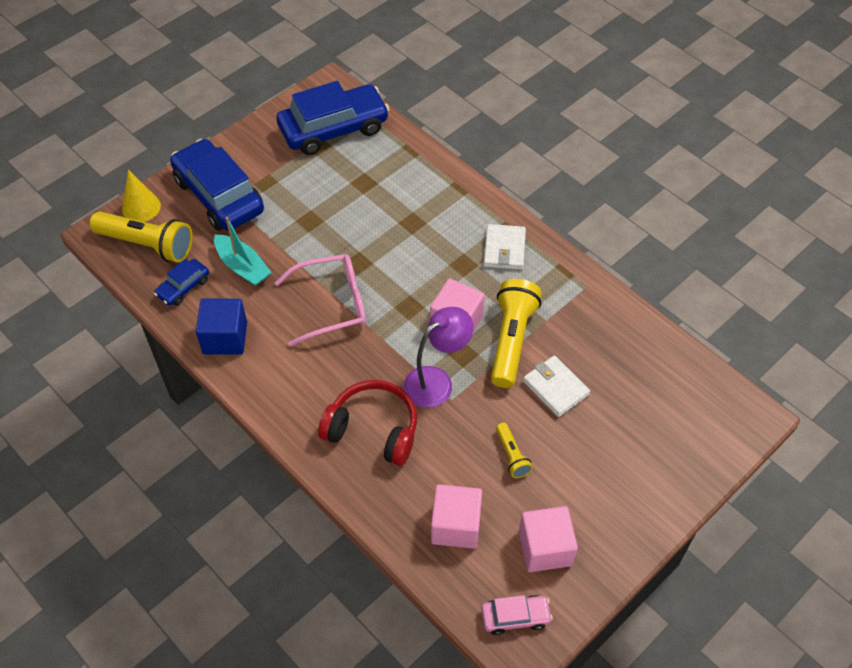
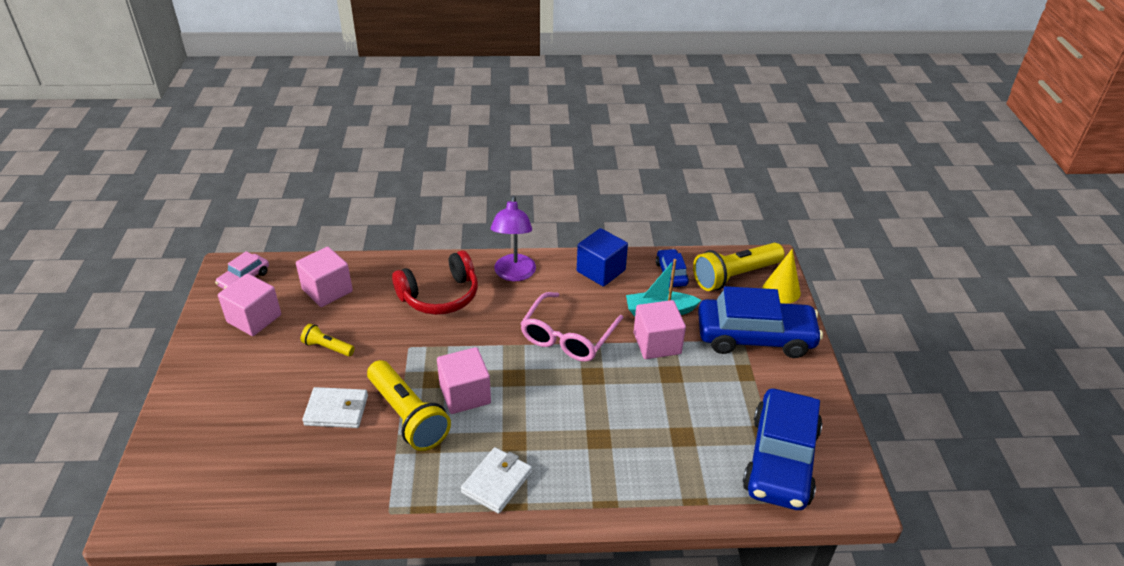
camera: 130 degrees right, 15 degrees down
(284, 246) = (657, 343): none -> pink cube
(436, 381) = (432, 349): purple lamp -> purple lamp (514, 274)
(504, 249) = (497, 482): white wallet -> white wallet turned 75 degrees clockwise

